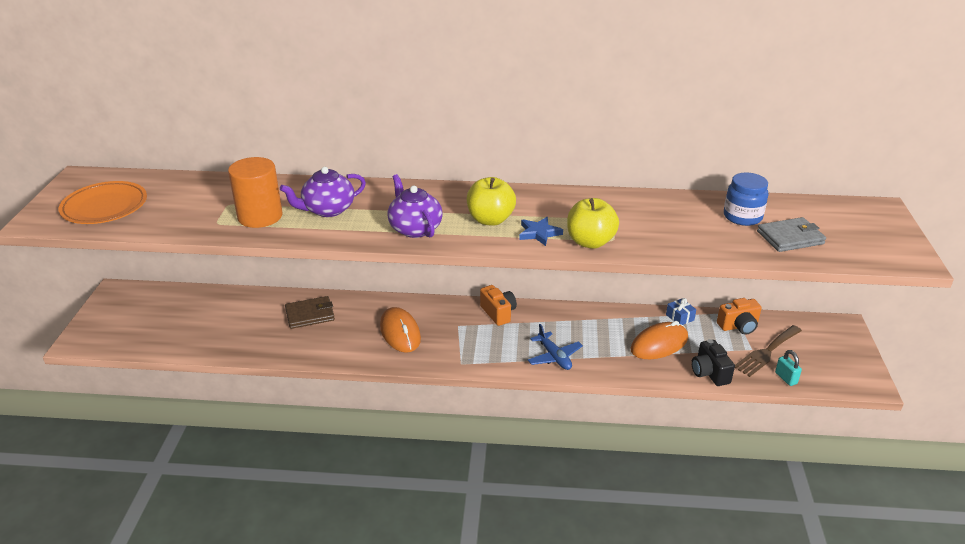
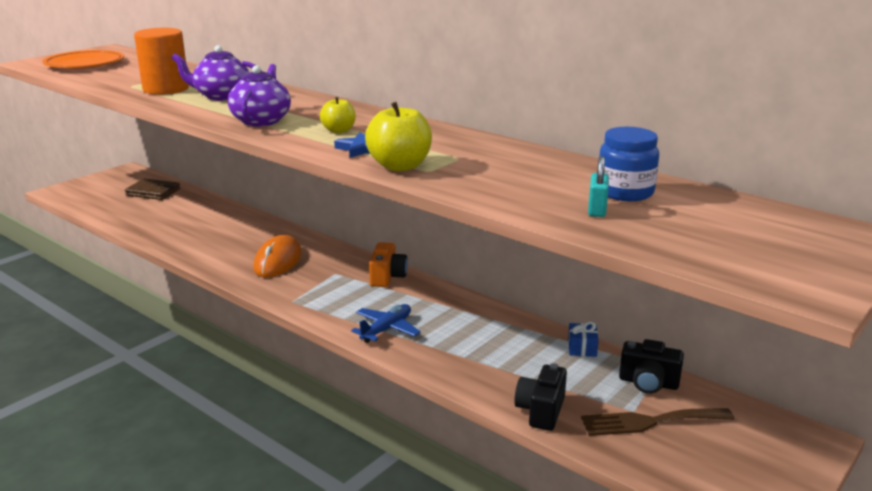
camera: 35 degrees right, 10 degrees down
(310, 315) = (229, 225): brown wallet -> brown wallet (153, 192)
(490, 220) = (339, 131): yellow apple -> yellow apple, size x0.61
(554, 357) = (386, 329): blue plane -> blue plane turned 150 degrees counterclockwise
(659, 344) = (519, 362): orange mouse -> none
(738, 326) = (648, 383): orange camera -> black camera
(786, 378) = (638, 458): turquoise padlock -> turquoise padlock (597, 210)
(790, 238) = (654, 223): grey wallet -> none

